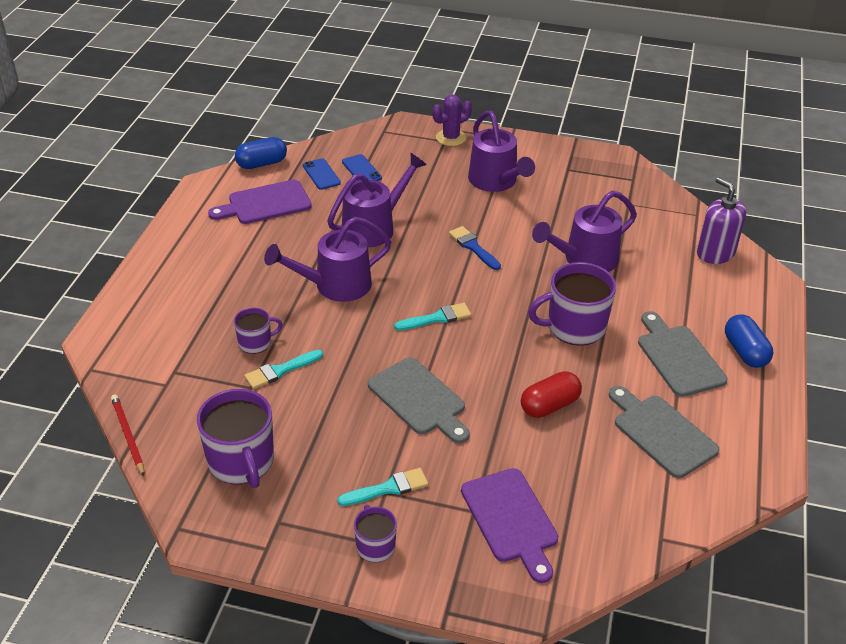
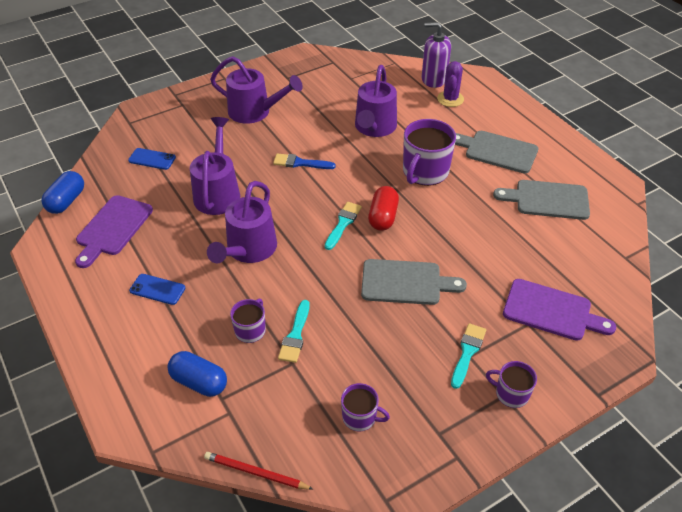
camera: 45 degrees left, 5 degrees up
(241, 462) = (360, 417): purple mug -> purple mug, size x0.55
(321, 174) = (126, 180): blue phone -> blue phone (157, 289)
(451, 138) = (184, 100): purple cactus -> purple cactus (450, 99)
(549, 405) = (477, 228): red capsule -> red capsule (383, 217)
(745, 352) = (521, 125): blue capsule -> blue capsule (199, 382)

